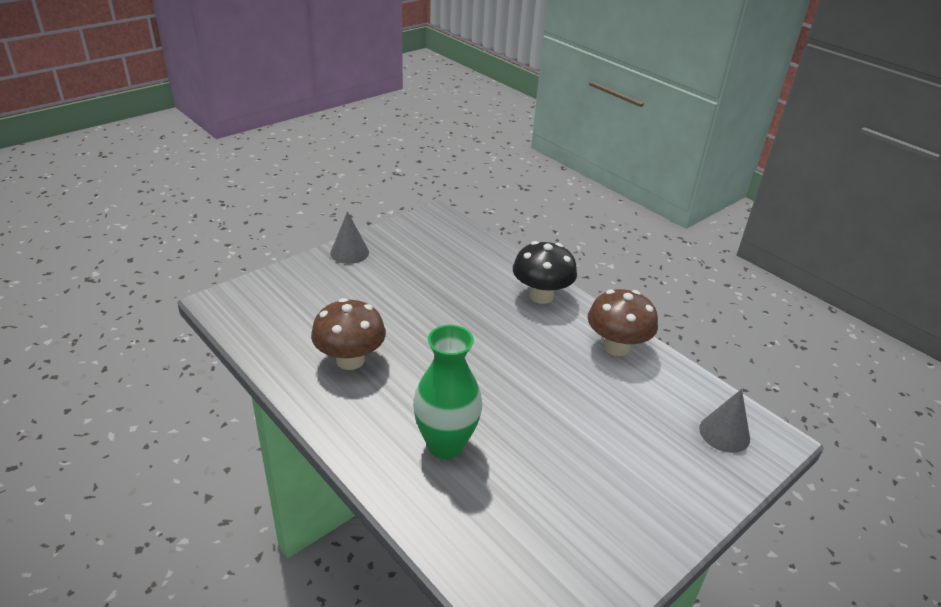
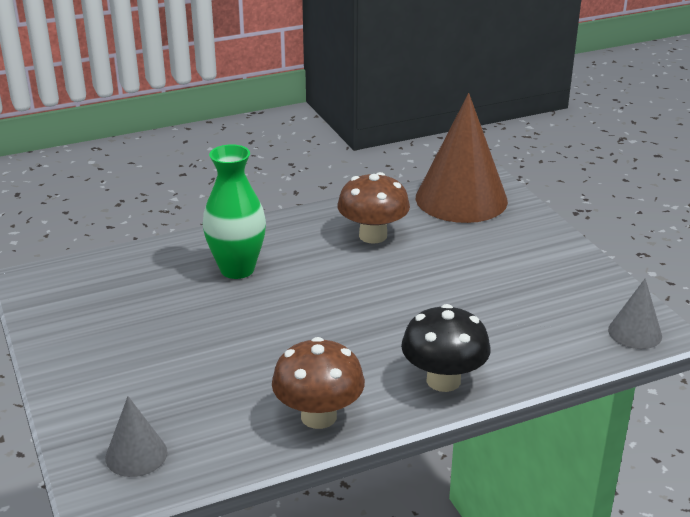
camera: 110 degrees right, 5 degrees down
(264, 313) = (461, 199): none -> brown cone
(349, 252) = (566, 254): grey cone -> grey cone (635, 332)

